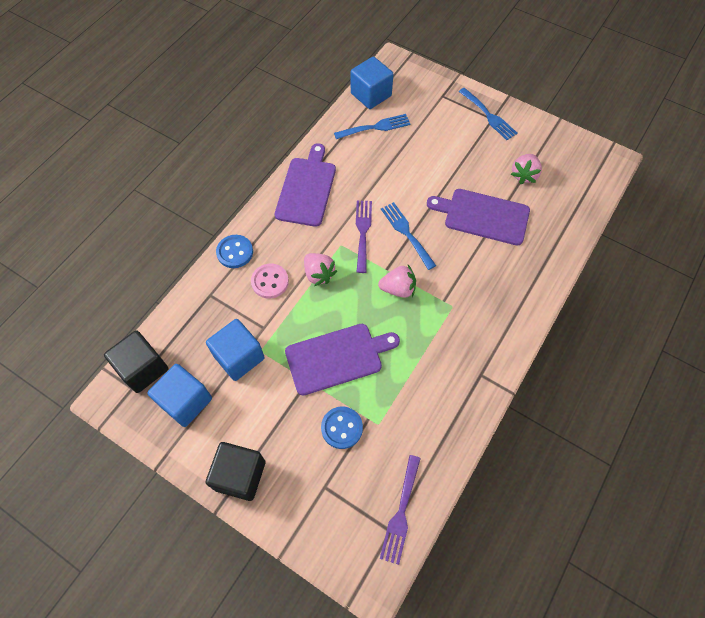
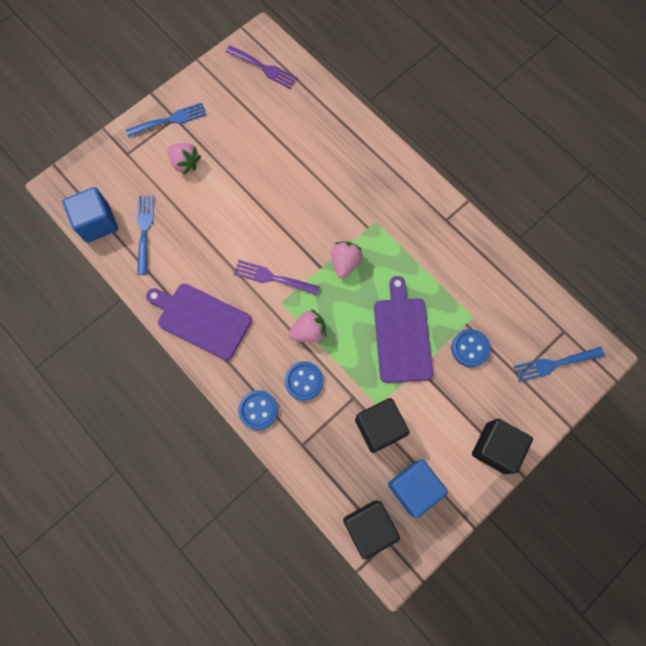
camera: 75 degrees left, 10 degrees up
(239, 357) = (379, 427): blue cube -> black cube
(270, 282) = (304, 381): pink button -> blue button
(401, 513) = (551, 319): purple fork -> purple fork (264, 68)
(406, 233) = (286, 238): blue fork -> blue fork (554, 364)
(483, 216) = (288, 165): purple cutting board -> none
(524, 175) = (253, 114): pink strawberry -> pink strawberry (185, 163)

